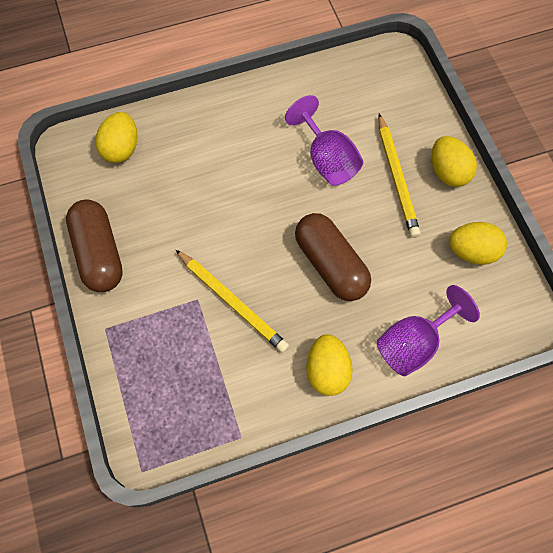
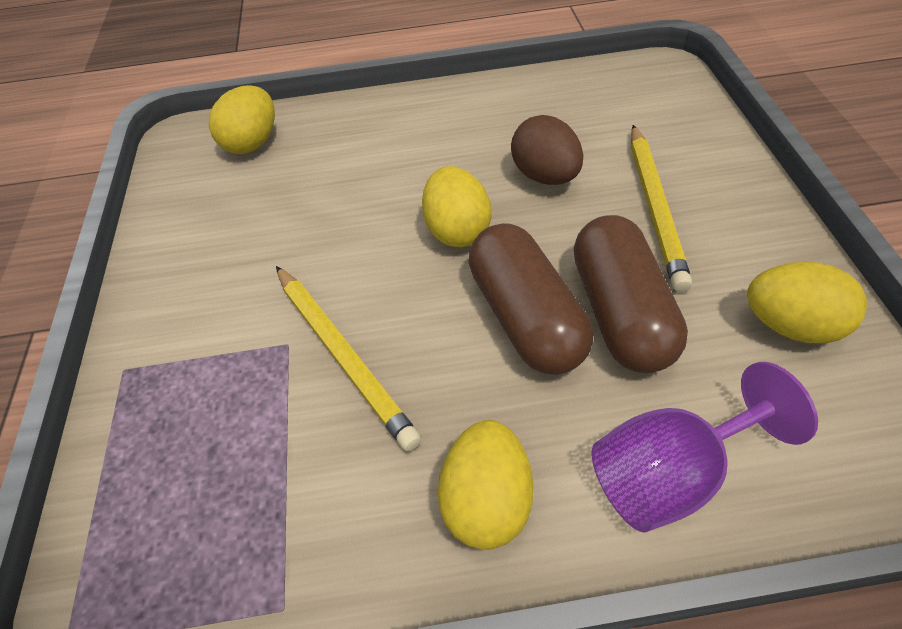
camera: 15 degrees right, 15 degrees down
(99, 253) = (164, 263): brown capsule -> brown capsule (620, 312)
(327, 159) = (545, 176): purple goblet -> brown egg
(448, 172) = (743, 206): yellow egg -> yellow egg (457, 230)

